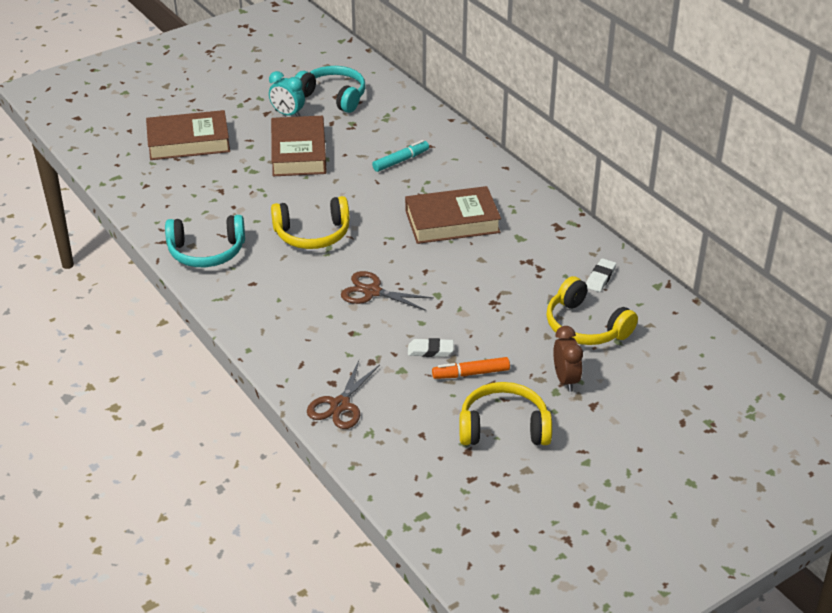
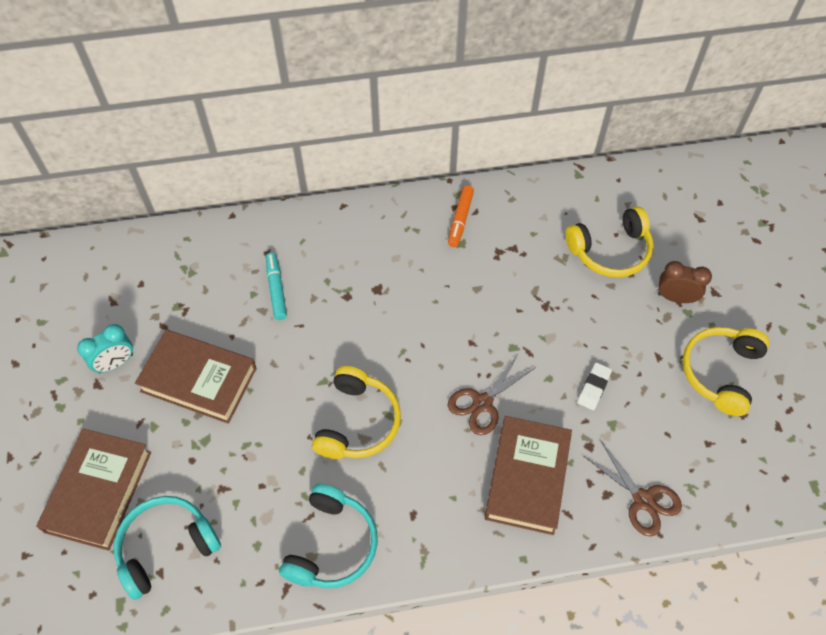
camera: 65 degrees left, 20 degrees up
(333, 96) = (112, 304): turquoise headphones -> turquoise headphones (166, 547)
(452, 221) = (405, 287): brown book -> brown book (527, 477)
(470, 373) = (639, 367): orange marker -> orange marker (460, 219)
(600, 278) = (549, 209): white eraser -> none

